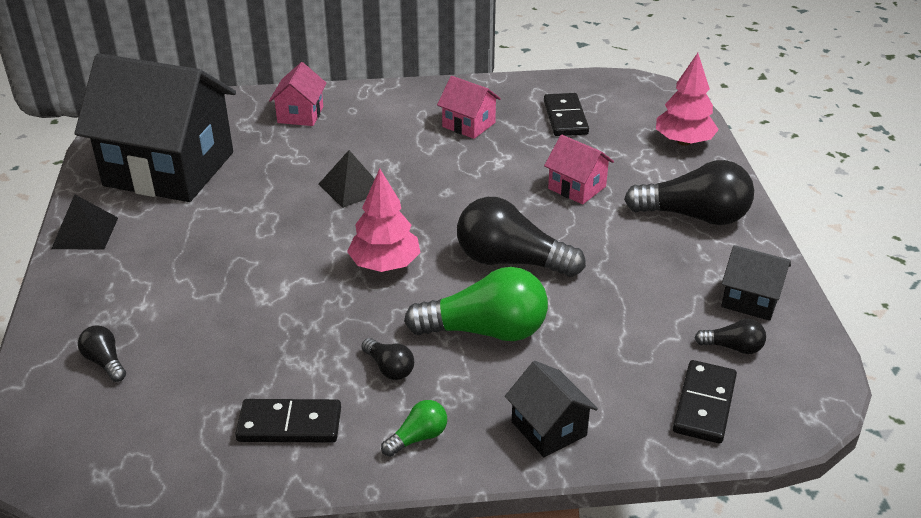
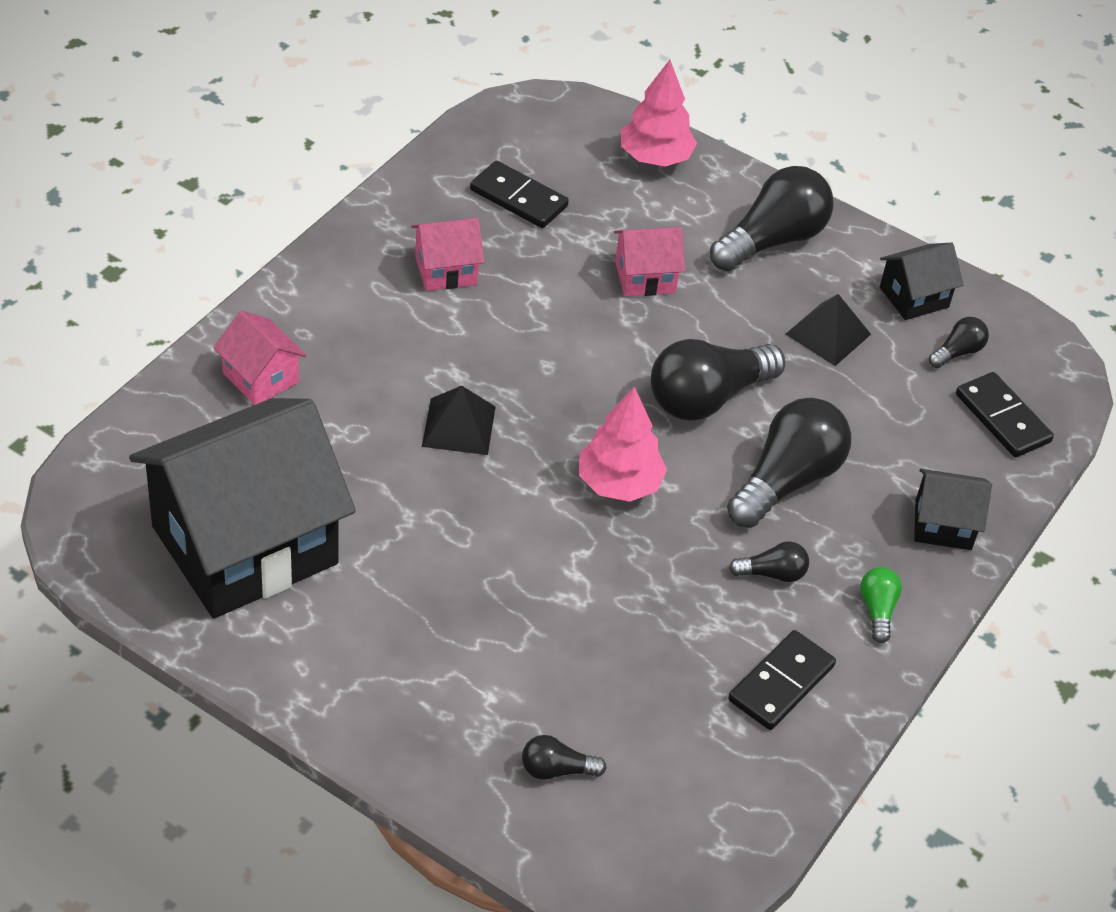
camera: 55 degrees left, 10 degrees up
(85, 233) = (298, 679): black pyramid -> black pyramid (828, 334)
(486, 331) = (787, 480): green light bulb -> black light bulb

